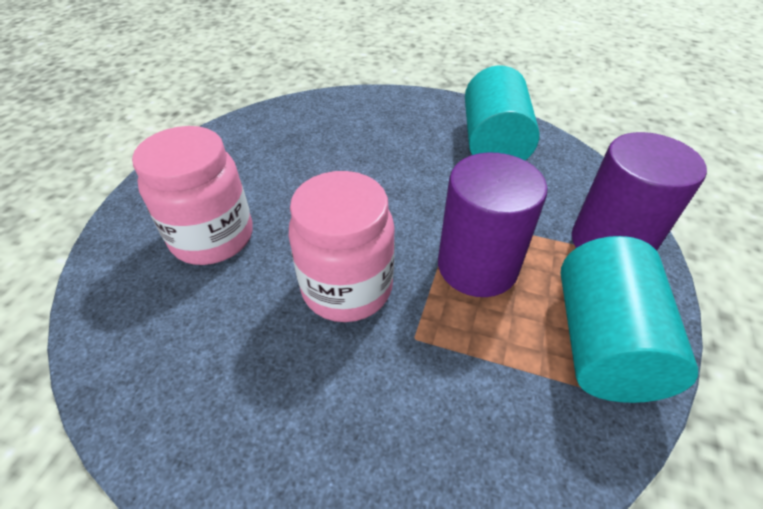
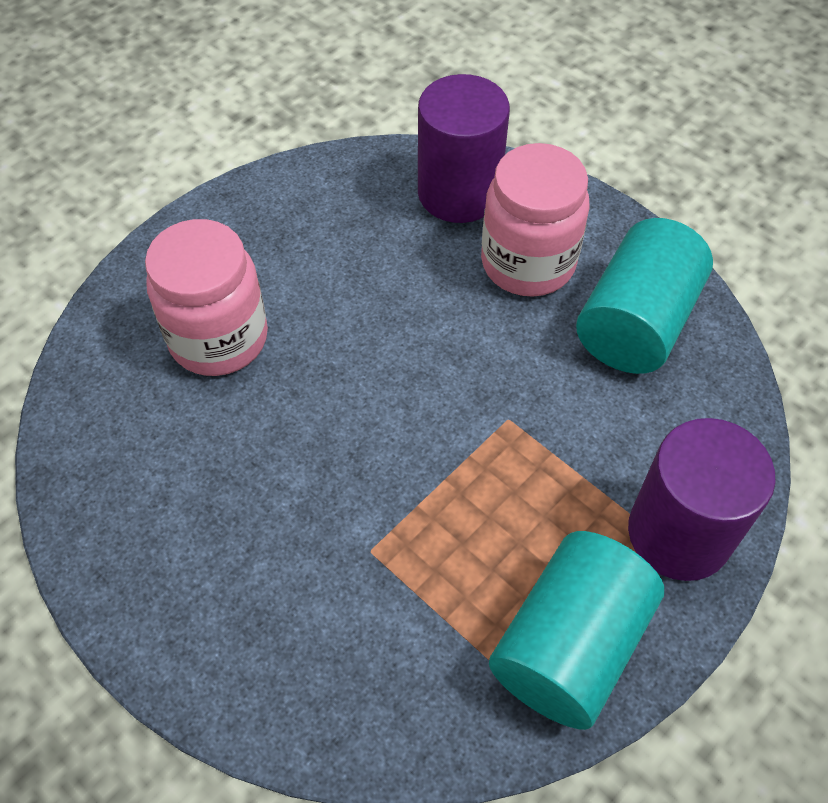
camera: 25 degrees right, 10 degrees up
(347, 288) = (331, 462): pink jar -> pink jar (528, 263)
(477, 266) = (492, 495): purple cylinder -> purple cylinder (459, 193)

